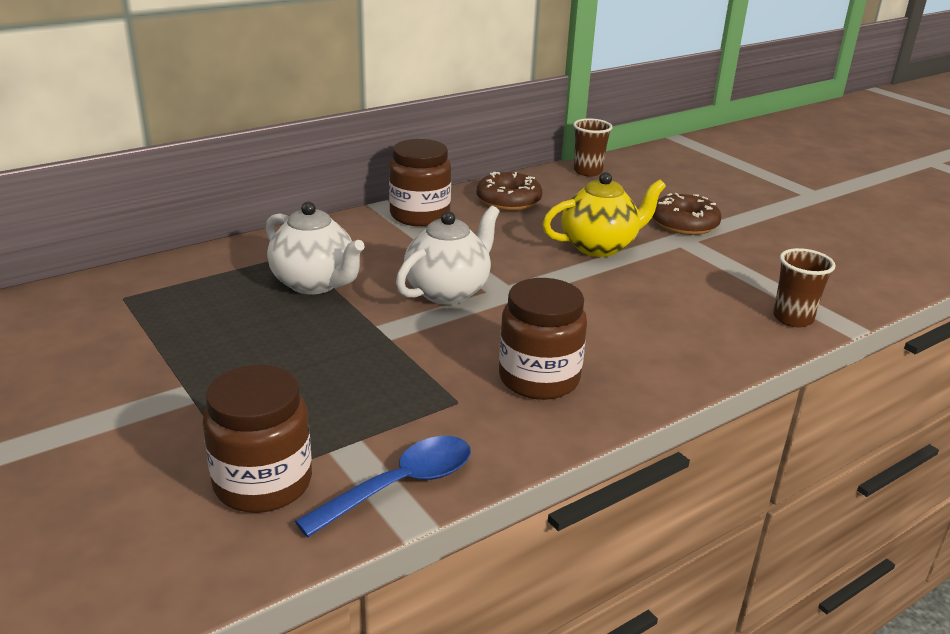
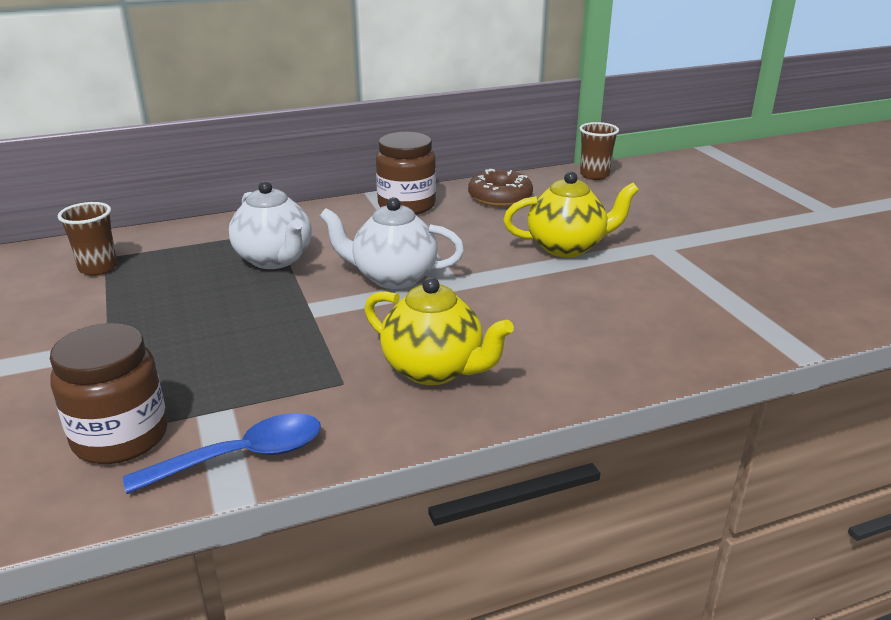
camera: 15 degrees right, 0 degrees up
(448, 291) = (393, 277): white teapot -> white teapot turned 135 degrees counterclockwise
(539, 379) = (434, 370): brown jar -> yellow teapot
(684, 223) = (669, 231): brown donut -> none
(792, 318) = (739, 337): brown cup -> brown cup (98, 268)

